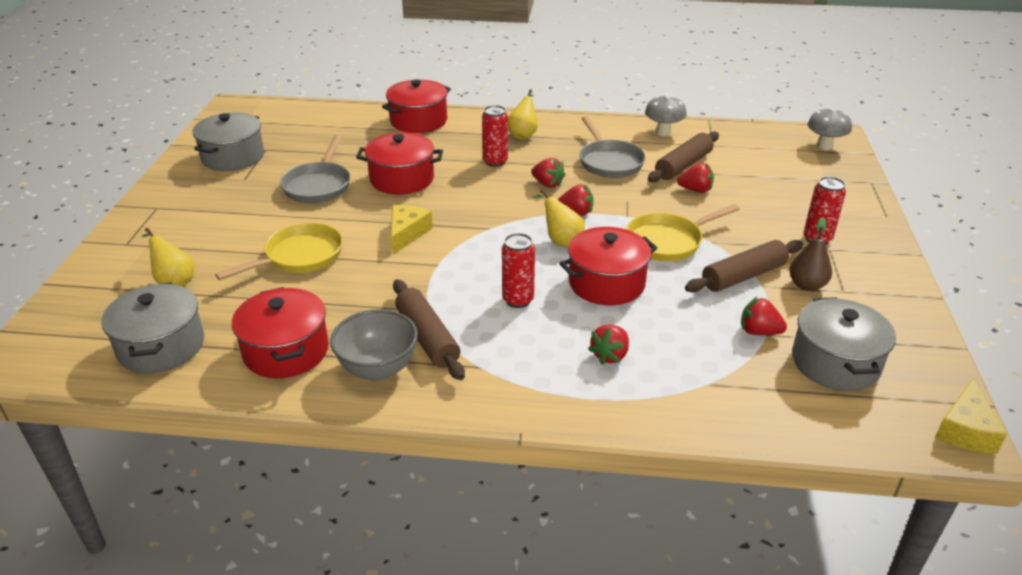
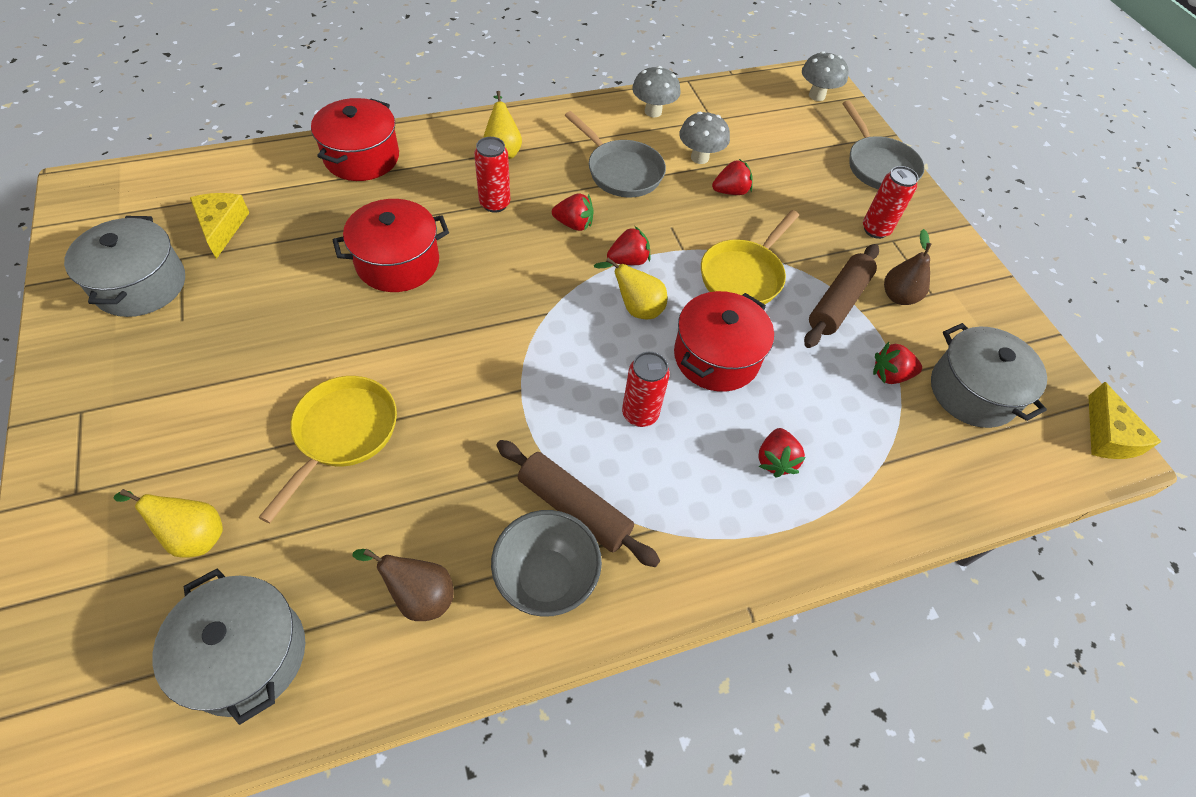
camera: 30 degrees left, 20 degrees up
(286, 351) = (419, 595): red pot -> brown pear
(318, 185) = (294, 303): grey pan -> grey pan (878, 166)
(407, 234) = (456, 352): yellow cheese -> yellow cheese (222, 227)
(683, 165) = (699, 157): brown rolling pin -> grey mushroom

